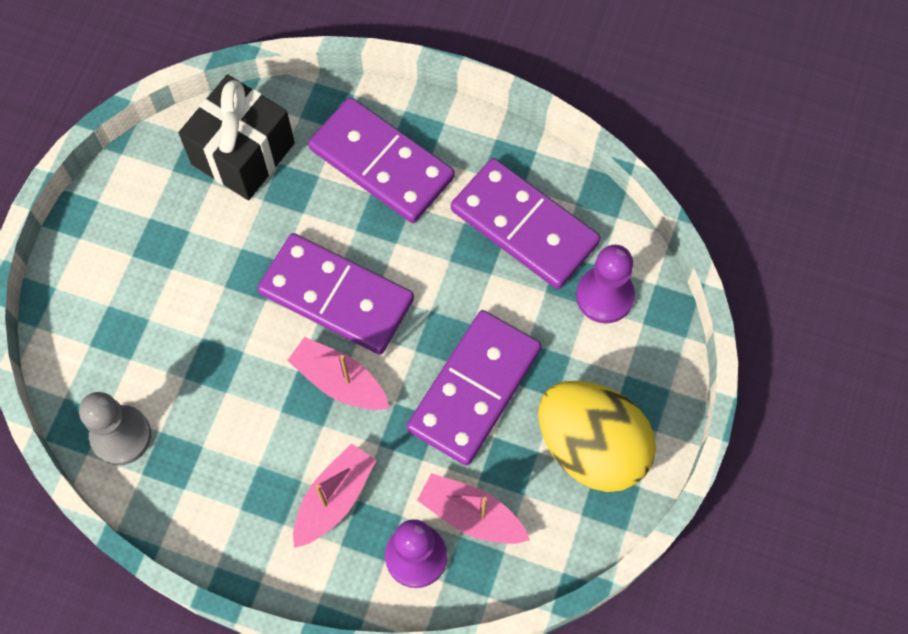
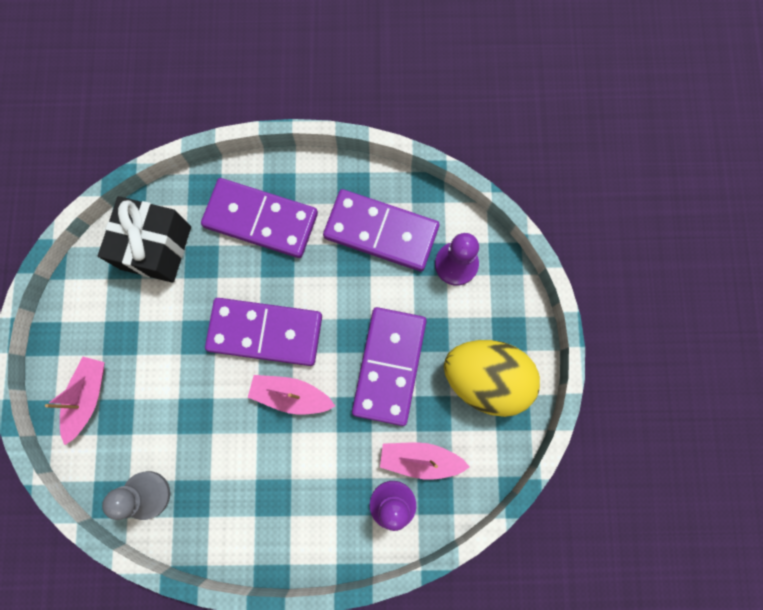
camera: 20 degrees left, 10 degrees up
(334, 499) = (319, 484): pink boat -> pink boat (87, 398)

